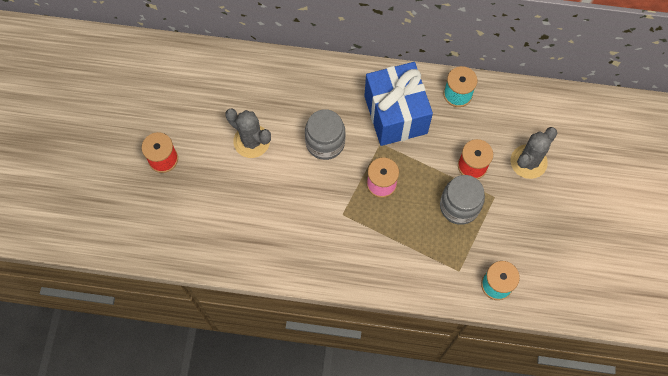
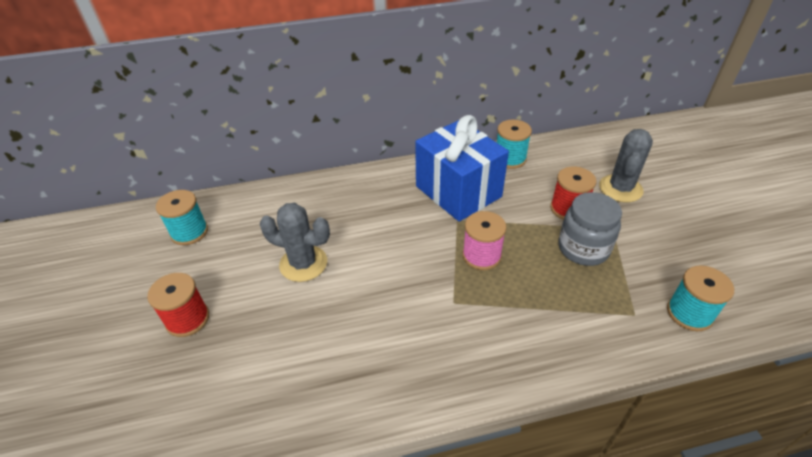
camera: 20 degrees left, 25 degrees down
(177, 79) = (189, 232): none -> turquoise spool
(325, 143) = (394, 238): grey jar -> none

